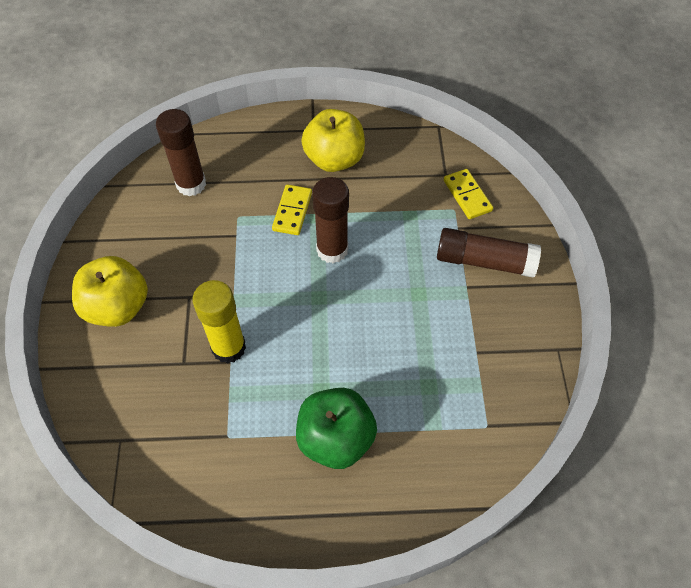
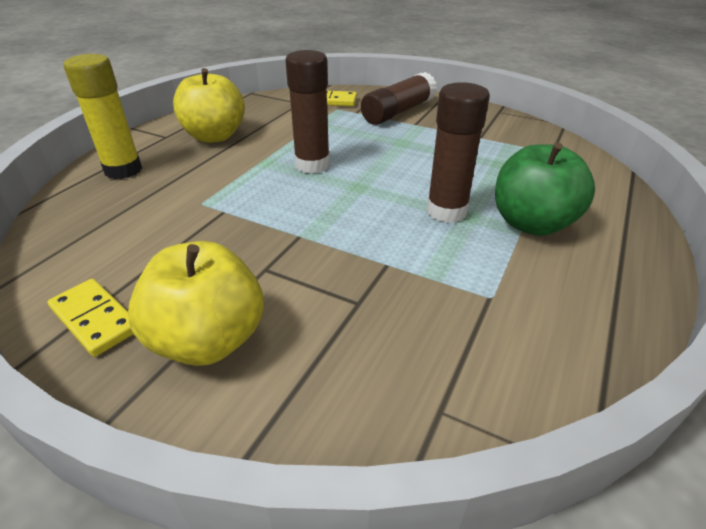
camera: 60 degrees left, 20 degrees down
(191, 184) = (111, 220): brown glue stick -> brown glue stick (446, 211)
(228, 347) = (367, 259): yellow glue stick -> yellow glue stick (123, 170)
(292, 211) = (241, 171): yellow domino -> yellow domino (95, 319)

